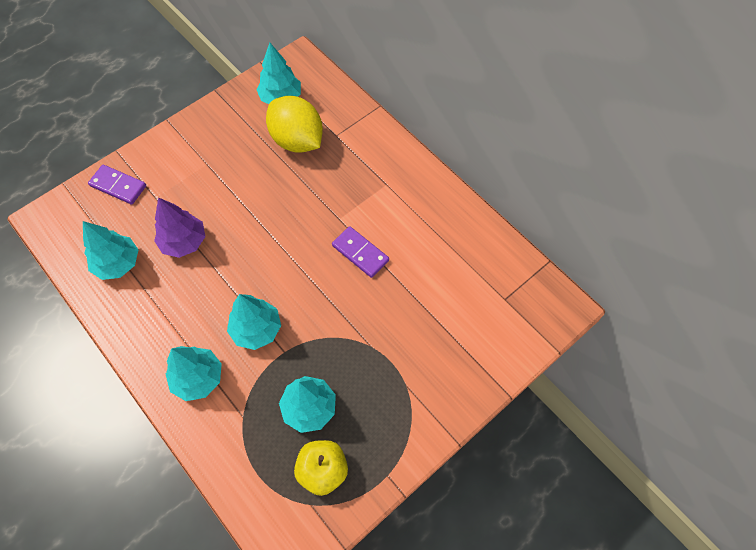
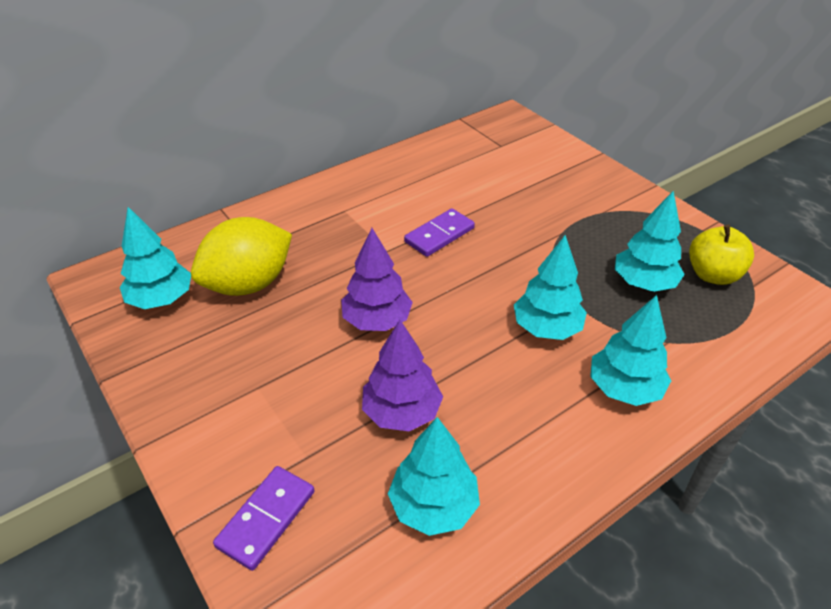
camera: 85 degrees left, 20 degrees down
(263, 220) = (377, 320): none -> purple tree

